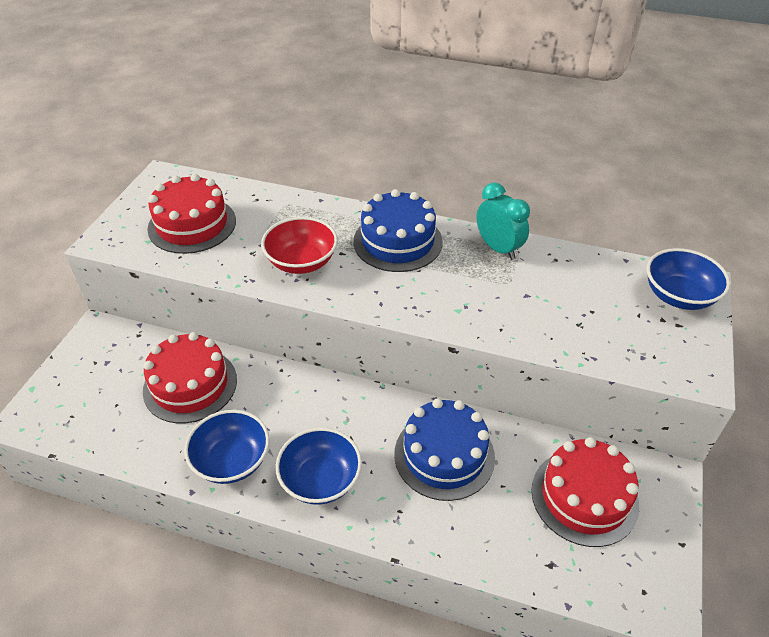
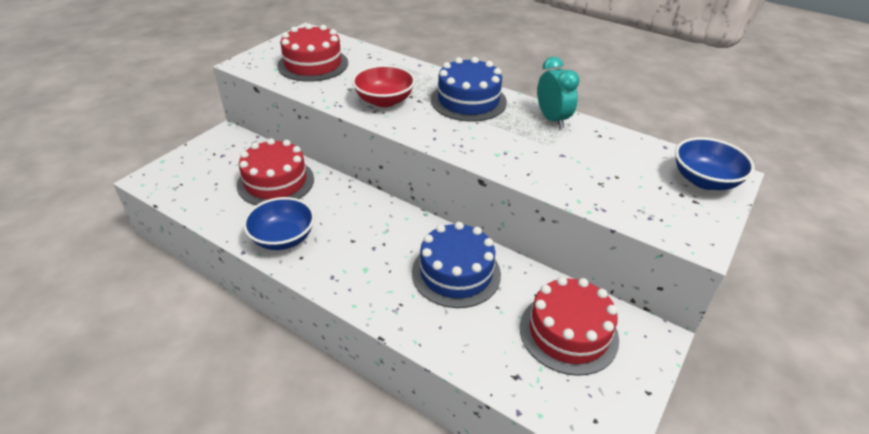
camera: 15 degrees right, 5 degrees down
(320, 480) = (346, 267): blue bowl -> none

